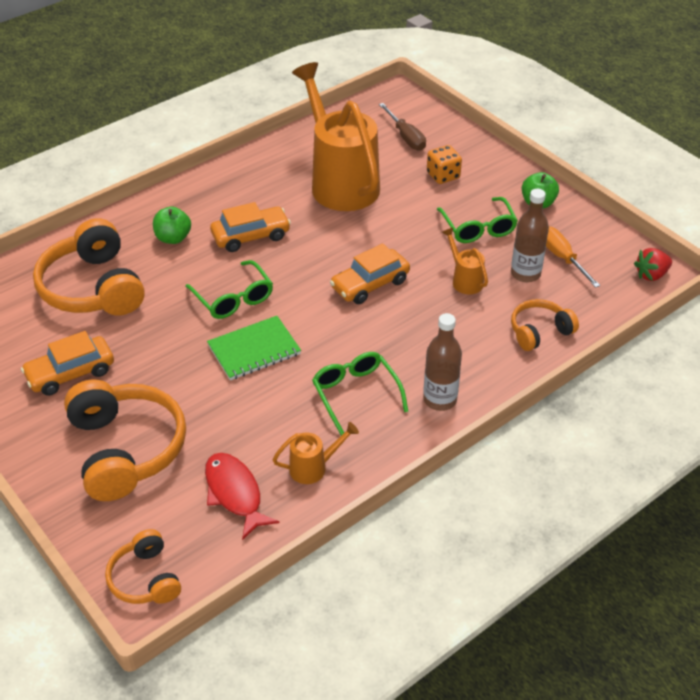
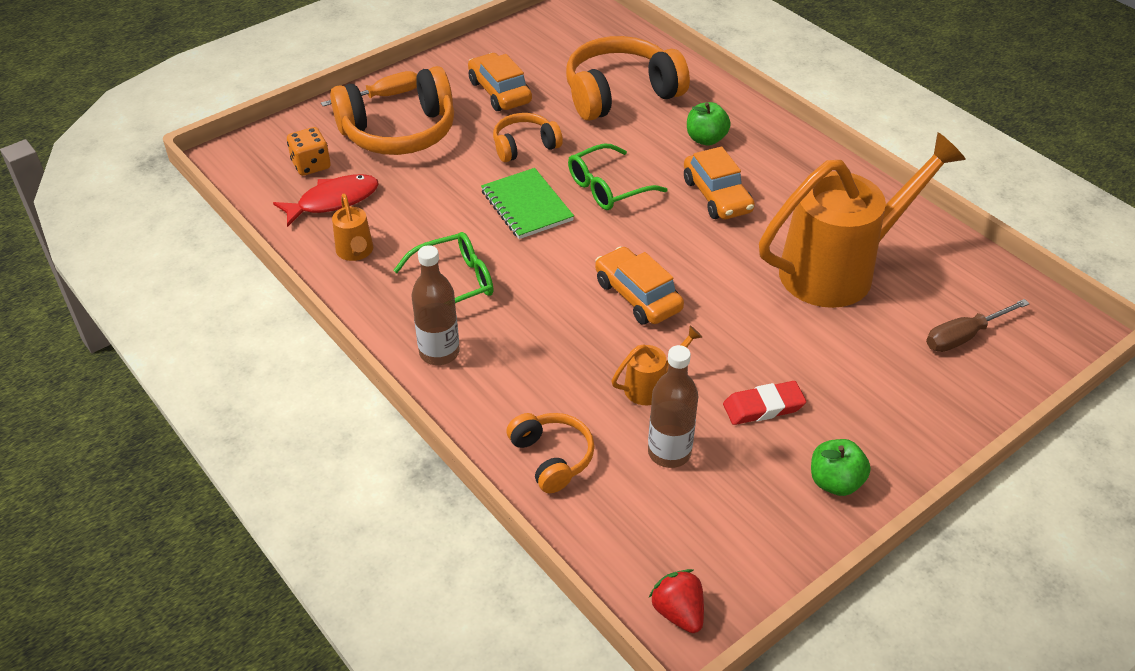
camera: 90 degrees right, 0 degrees up
(145, 578) = (251, 155): orange headphones -> orange headphones (525, 146)
(443, 175) = (879, 374): orange dice -> orange dice (311, 165)
(478, 228) = (763, 407): green glasses -> red eraser
(562, 258) = (708, 499): orange screwdriver -> orange screwdriver (383, 96)

